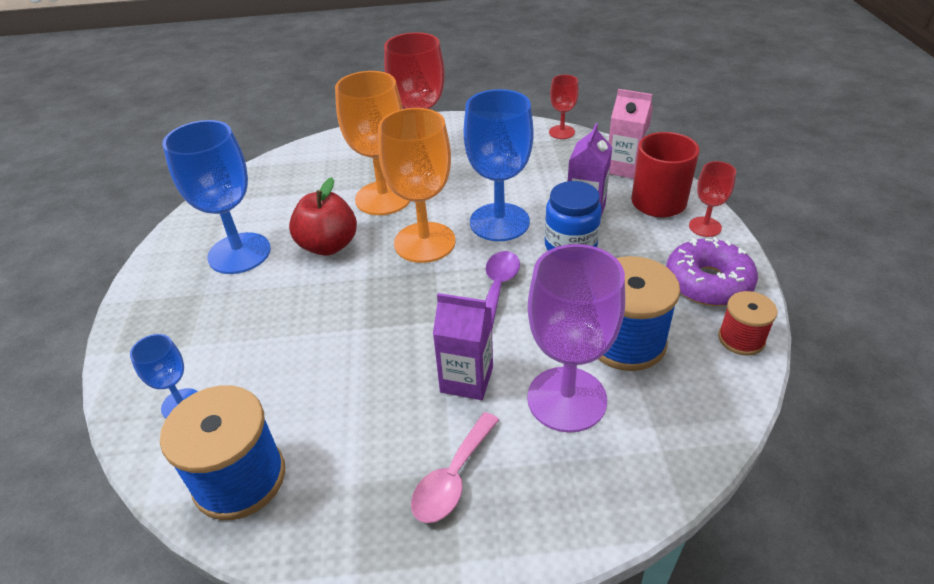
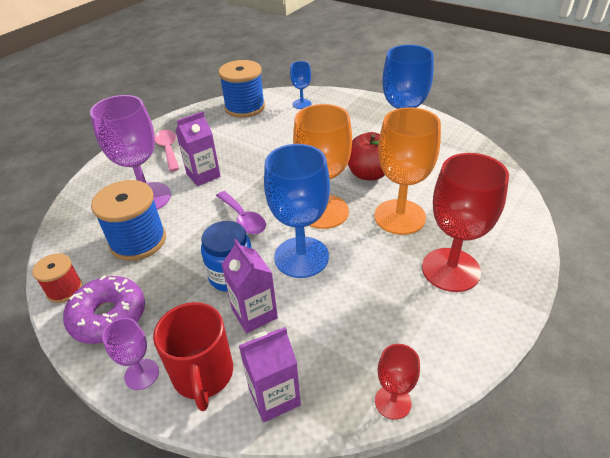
camera: 130 degrees right, 0 degrees up
(624, 168) = (274, 397): pink carton -> purple carton
(705, 227) = (141, 374): red goblet -> purple goblet

